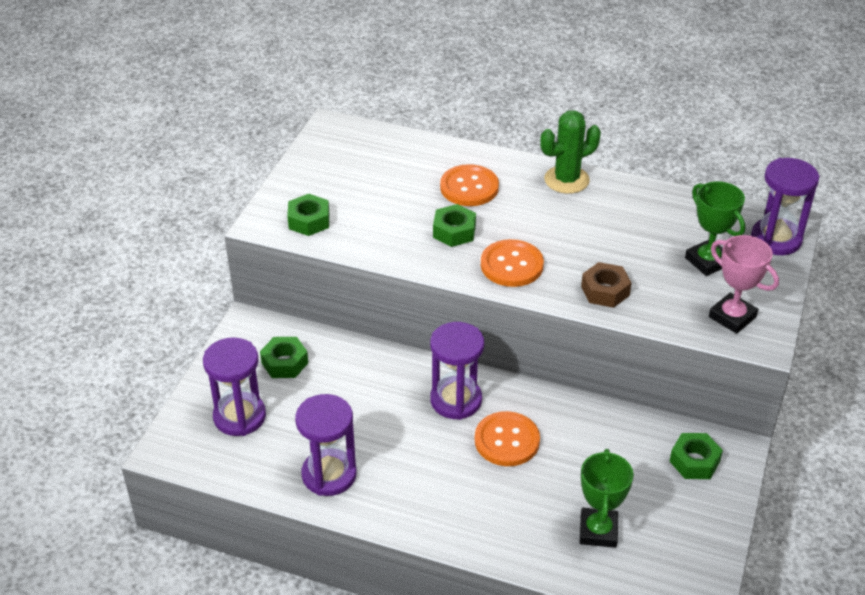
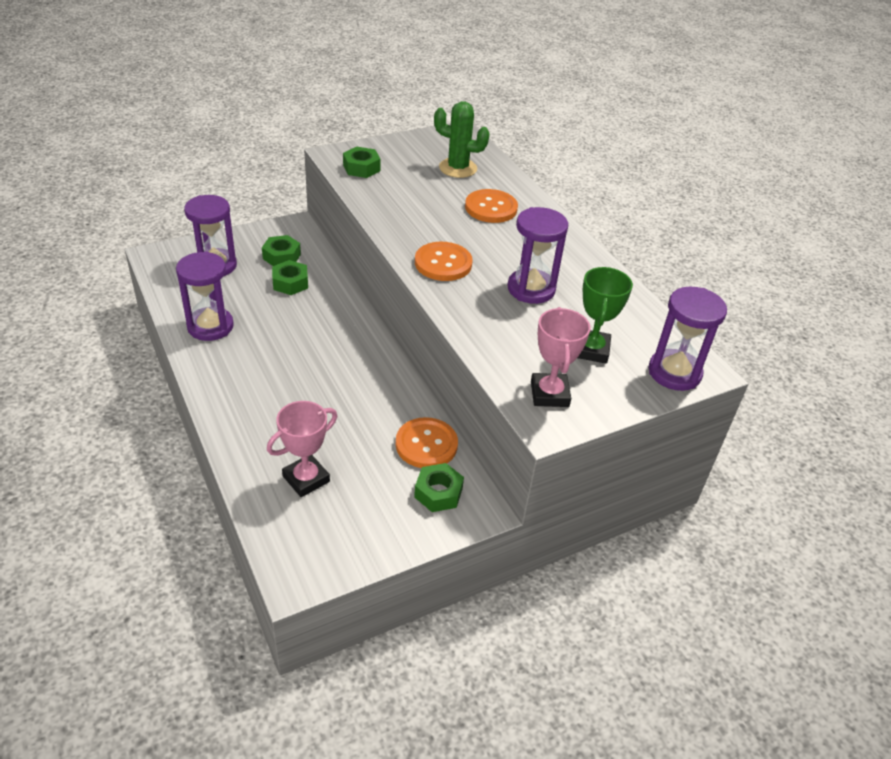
camera: 40 degrees right, 0 degrees up
(454, 231) = (438, 224): green nut -> green nut (290, 283)
(456, 400) = (343, 342): purple hourglass -> purple hourglass (531, 289)
(507, 440) = (336, 385): orange button -> orange button (426, 444)
(566, 180) = (567, 242): green cactus -> green cactus (458, 168)
(598, 531) = (306, 479): green trophy -> pink trophy
(605, 291) = (481, 317): brown nut -> none

